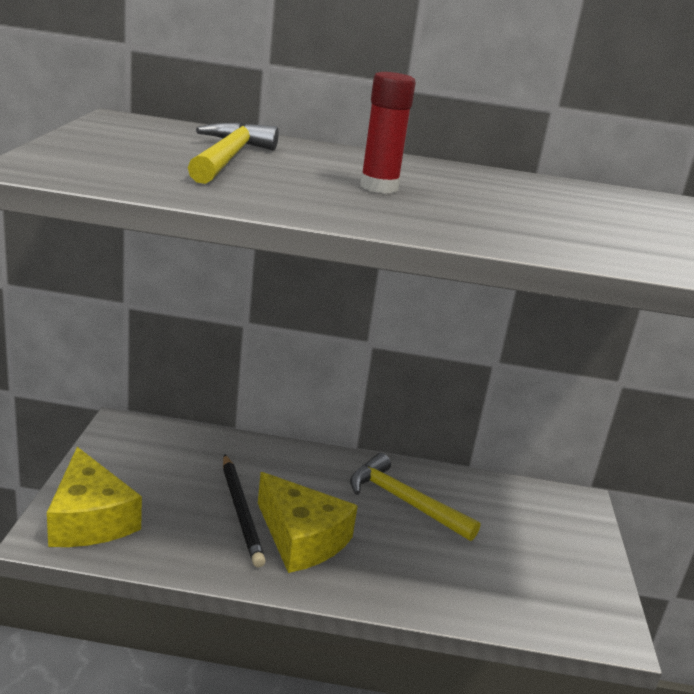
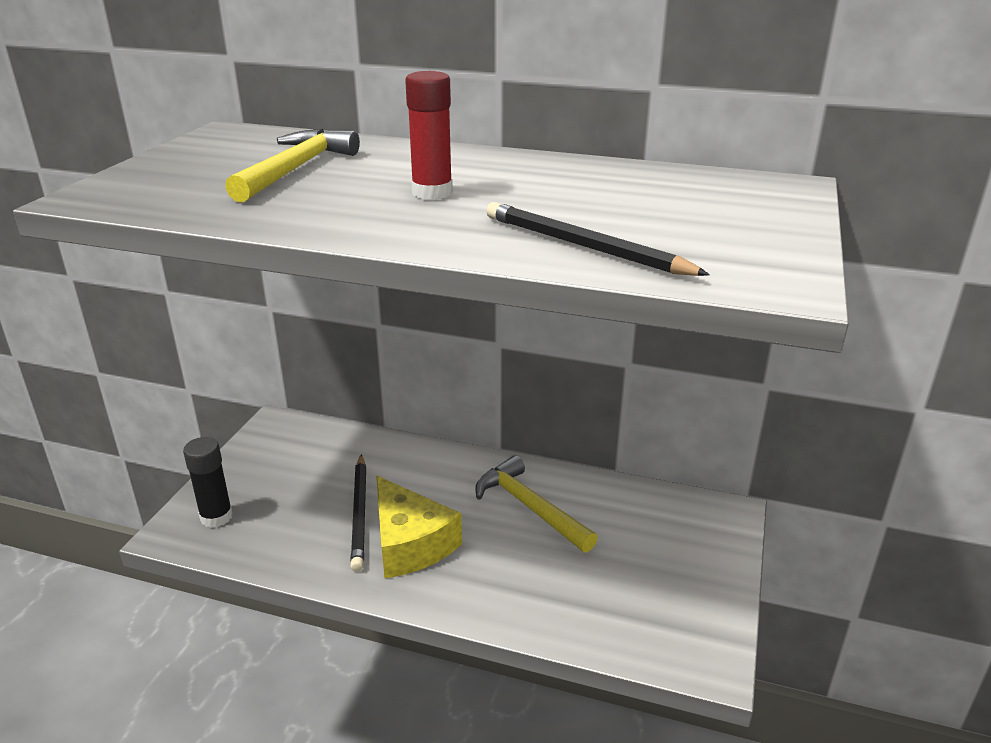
camera: 15 degrees right, 5 degrees up
(90, 519) = (216, 517): yellow cheese -> black glue stick
(555, 239) = (584, 246): none -> black pencil

